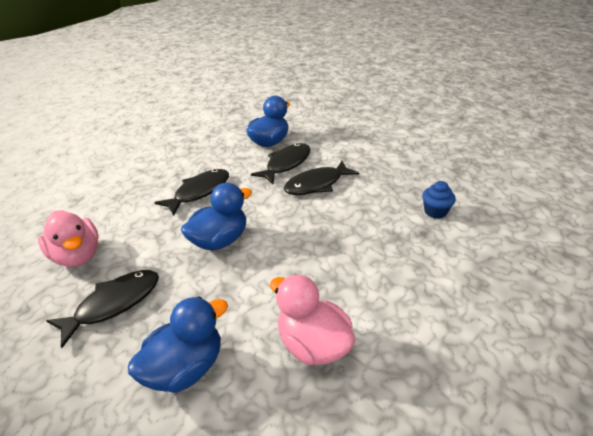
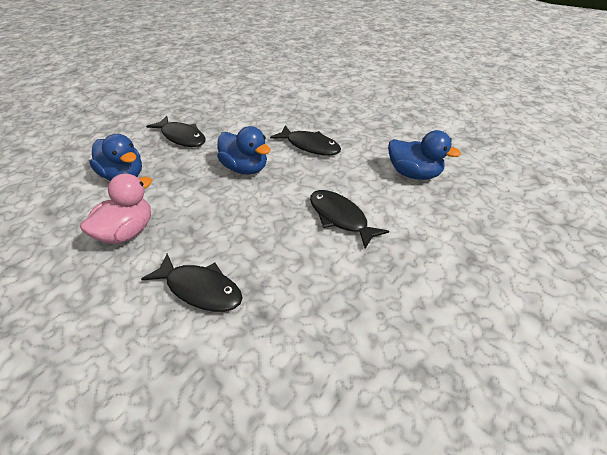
camera: 80 degrees right, 5 degrees up
(78, 255) = (228, 112): pink duck -> none
(286, 164) = (373, 191): black fish -> black fish (200, 289)
(435, 212) = (305, 329): blue cupcake -> none

